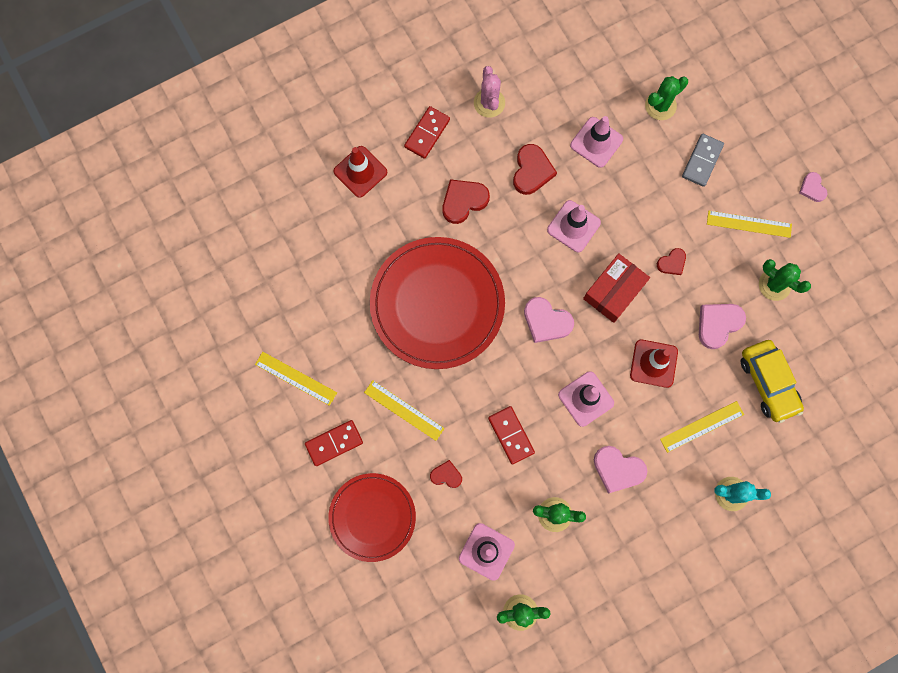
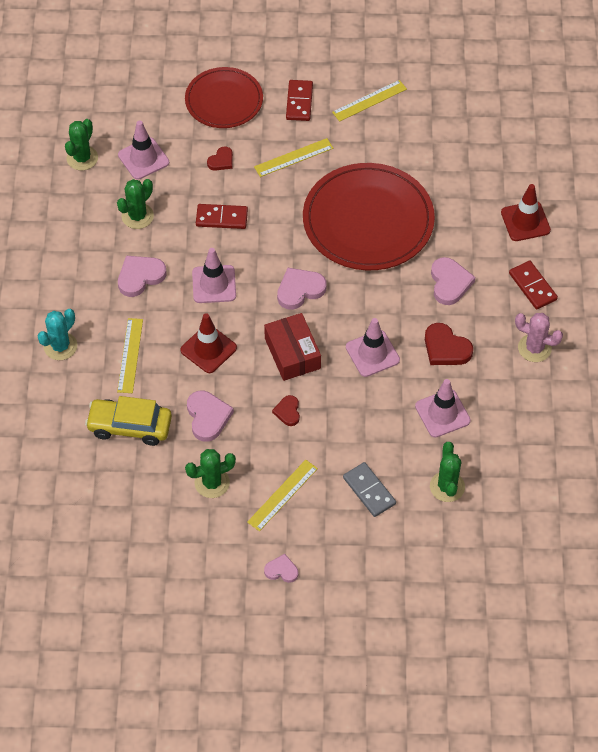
camera: 120 degrees right, 20 degrees down
(463, 201) = (449, 283): red heart -> pink heart

